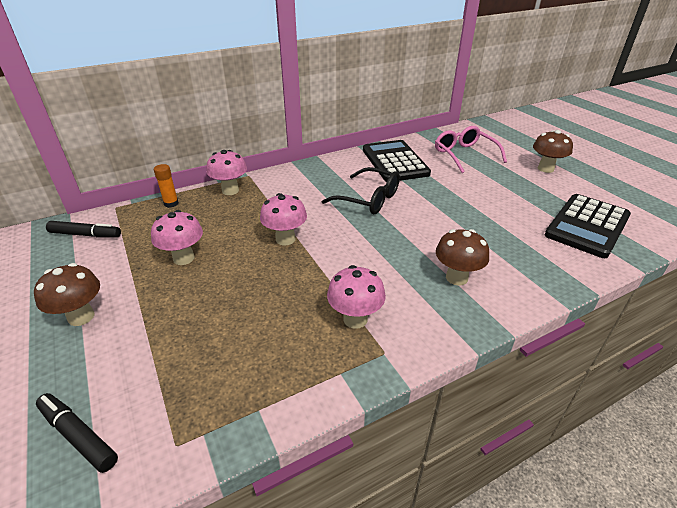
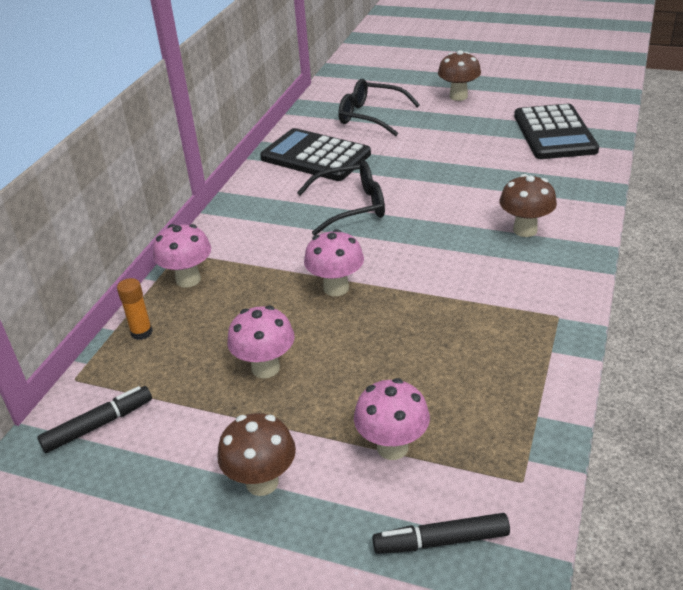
camera: 40 degrees left, 0 degrees up
(355, 319) = (502, 309): pink mushroom -> pink mushroom (392, 447)
(464, 155) = (370, 116): pink glasses -> black glasses

